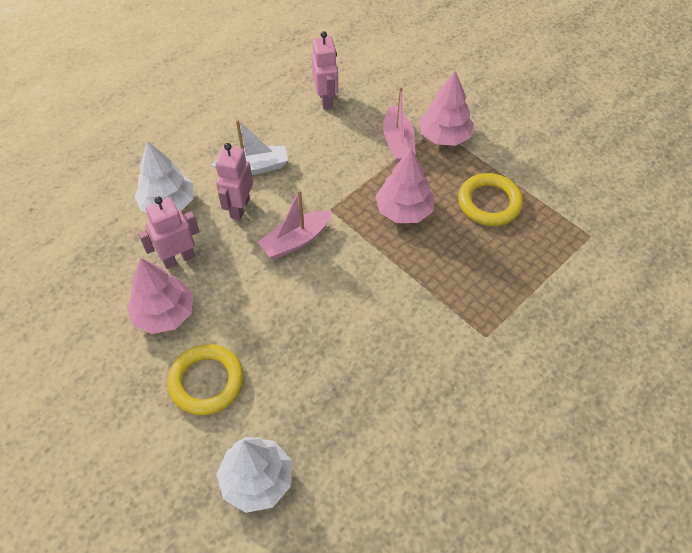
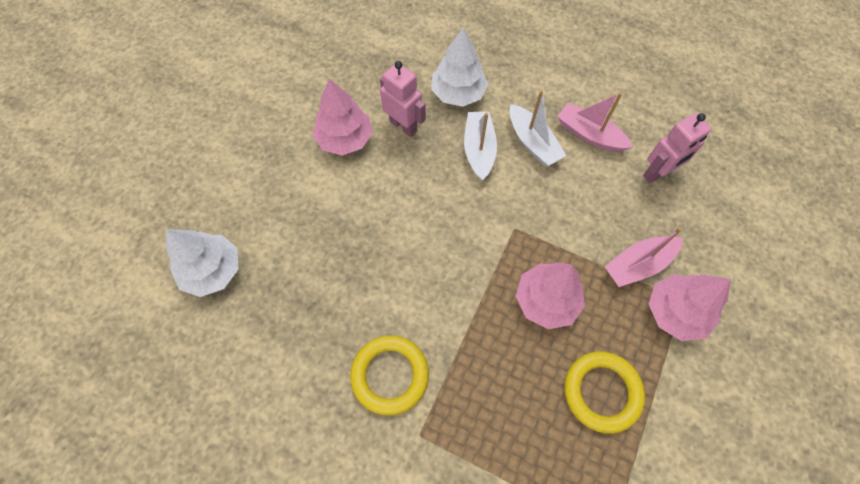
camera: 70 degrees right, 10 degrees up
(206, 382) = (291, 197): yellow ring -> yellow ring (390, 375)
(239, 208) = (479, 150): pink robot -> white boat
(295, 241) = (462, 211): pink boat -> pink boat (589, 134)

